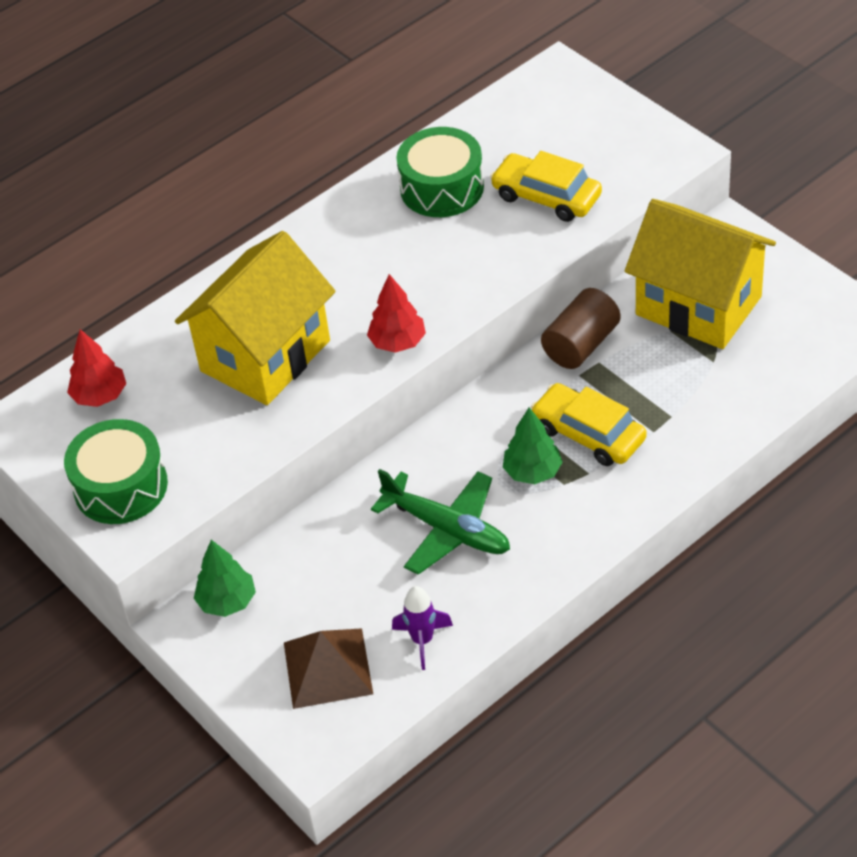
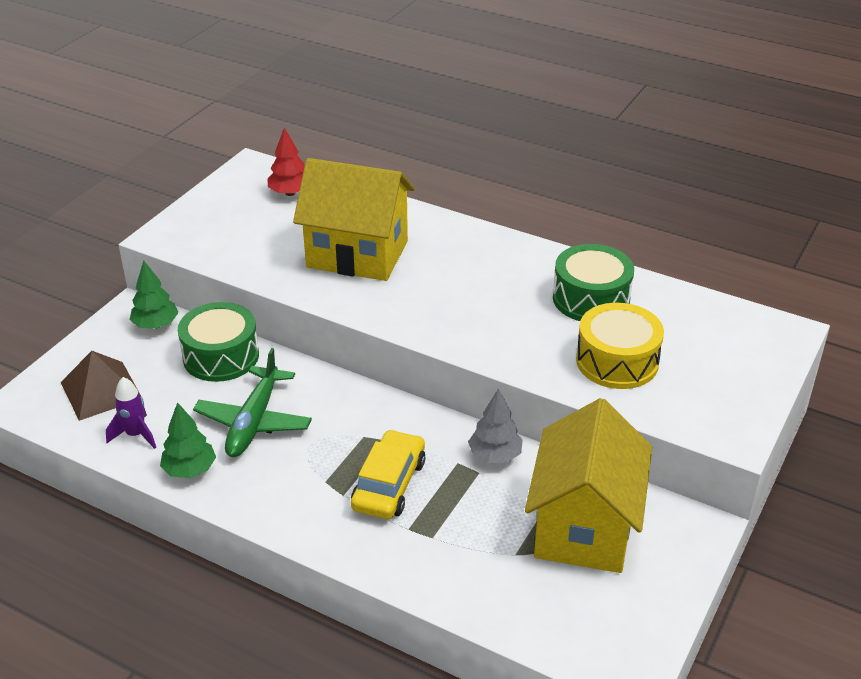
camera: 65 degrees right, 10 degrees down
(121, 486) = (207, 223): green drum -> green drum (221, 356)
(397, 342) = (399, 316): red tree -> none
(532, 472) = (332, 458): green tree -> green tree (190, 470)
(546, 196) = (617, 361): yellow car -> yellow drum
(581, 344) = (495, 455): brown cylinder -> grey tree

